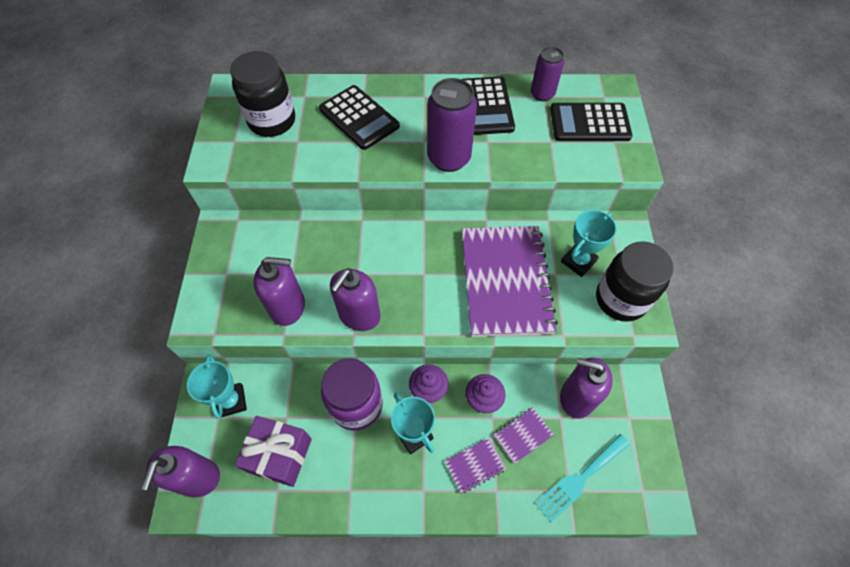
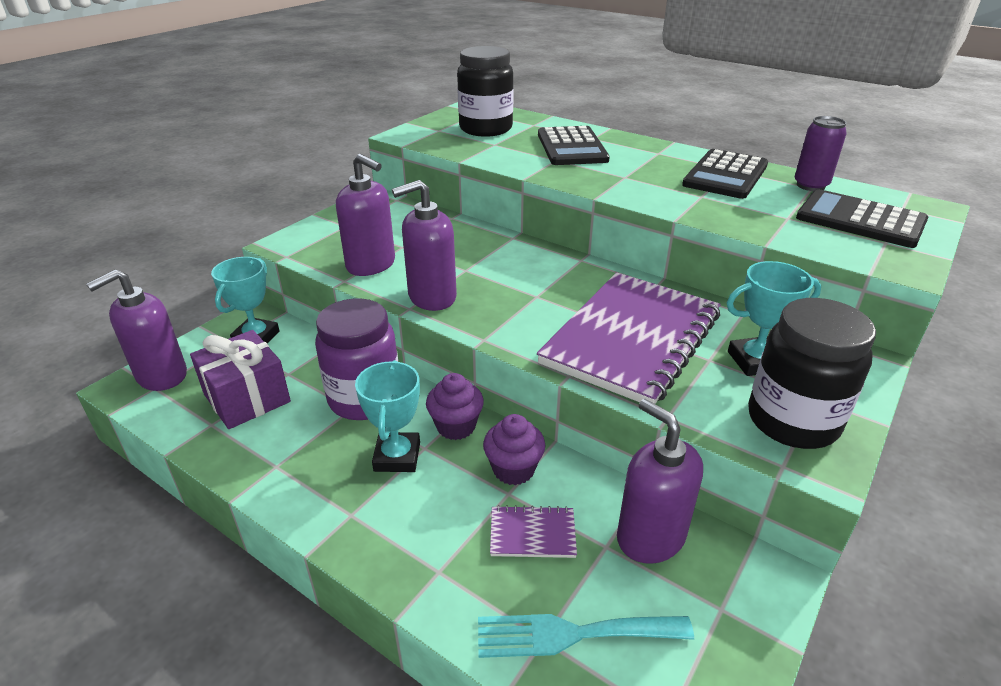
camera: 35 degrees right, 25 degrees down
(449, 158) = (640, 193): purple can -> none
(475, 465) = (438, 527): purple notebook -> none

